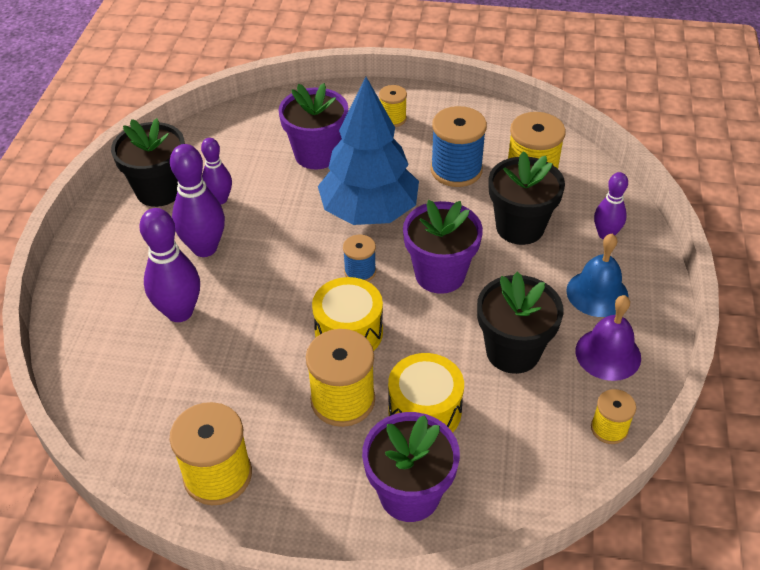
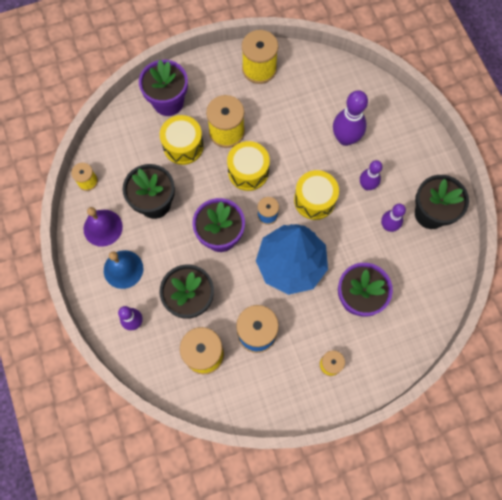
camera: 150 degrees right, 25 degrees up
(204, 248) = (367, 185): purple bowling pin -> purple bowling pin, size x0.62
(285, 261) = (314, 200): none -> yellow drum

